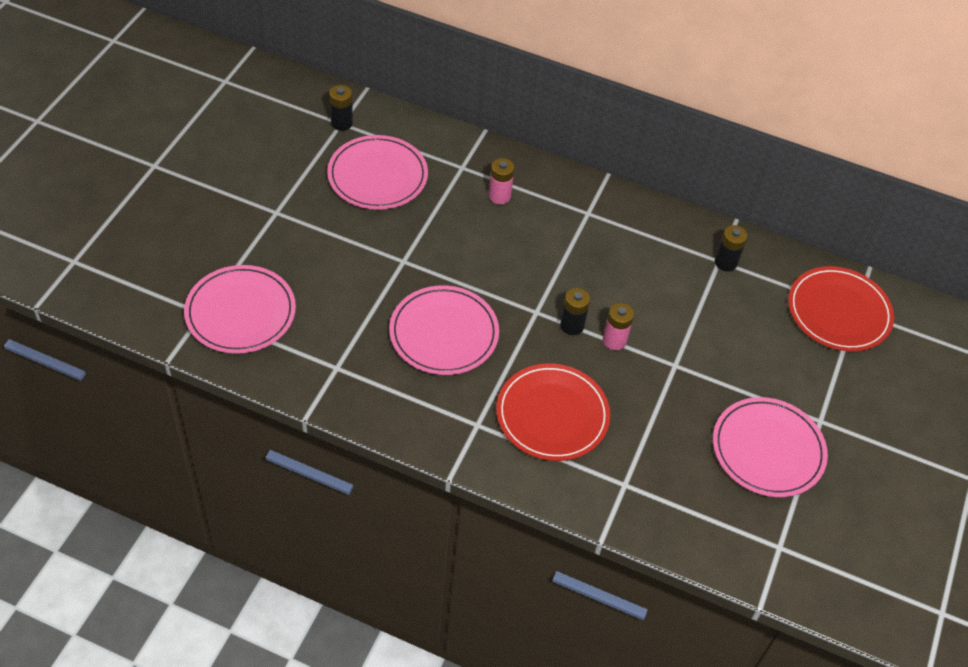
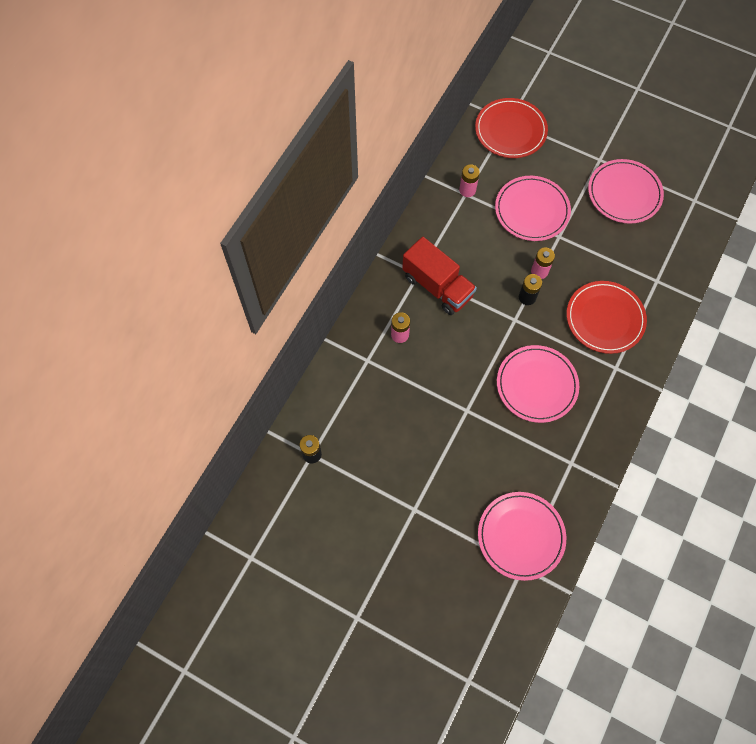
camera: 80 degrees left, 15 degrees up
(377, 176) = (375, 426): pink plate -> pink plate (532, 210)
(573, 231) = (437, 286): none -> red truck
(725, 262) = (467, 190): black battery -> pink battery

